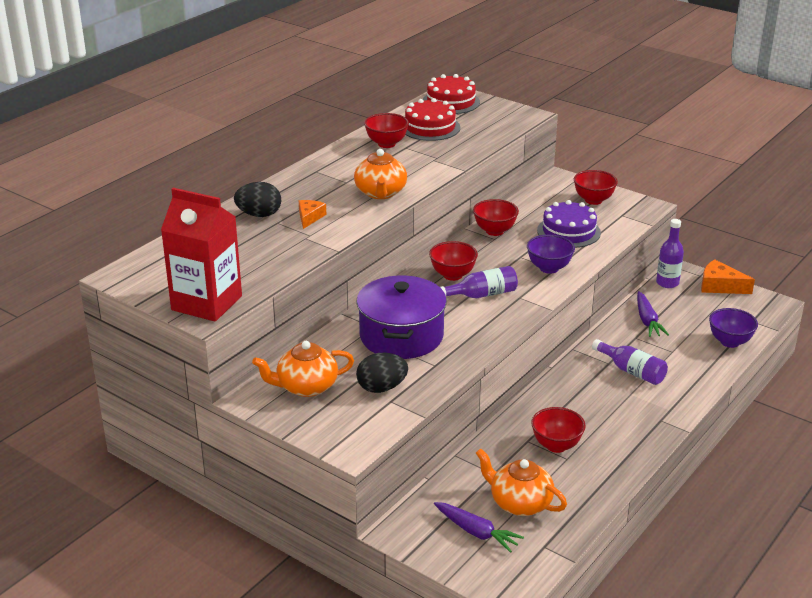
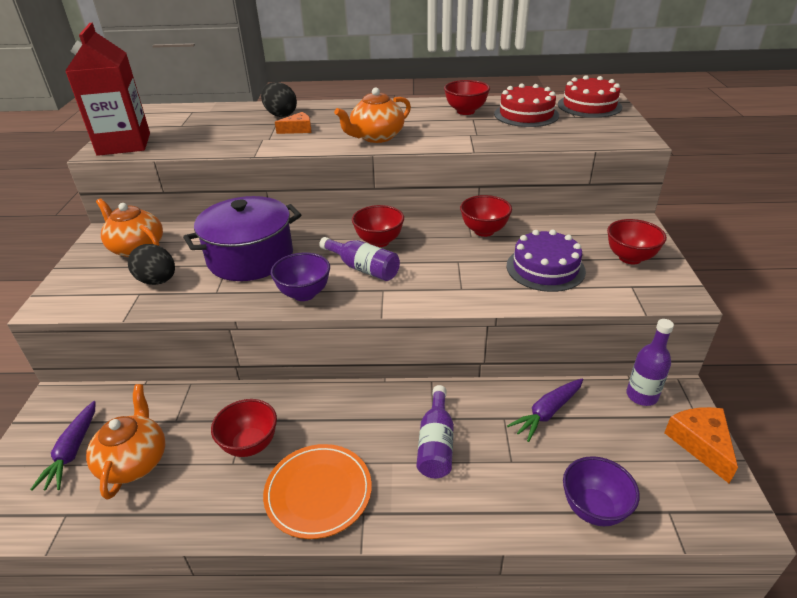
camera: 55 degrees right, 5 degrees up
(549, 268) = (458, 285): purple bowl -> purple bowl (304, 294)
(628, 431) = (318, 492): none -> orange plate

